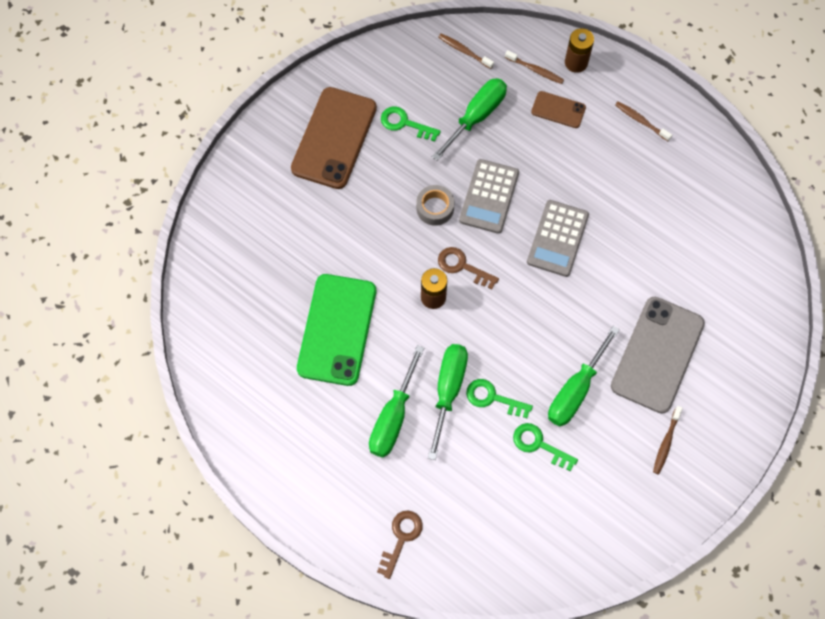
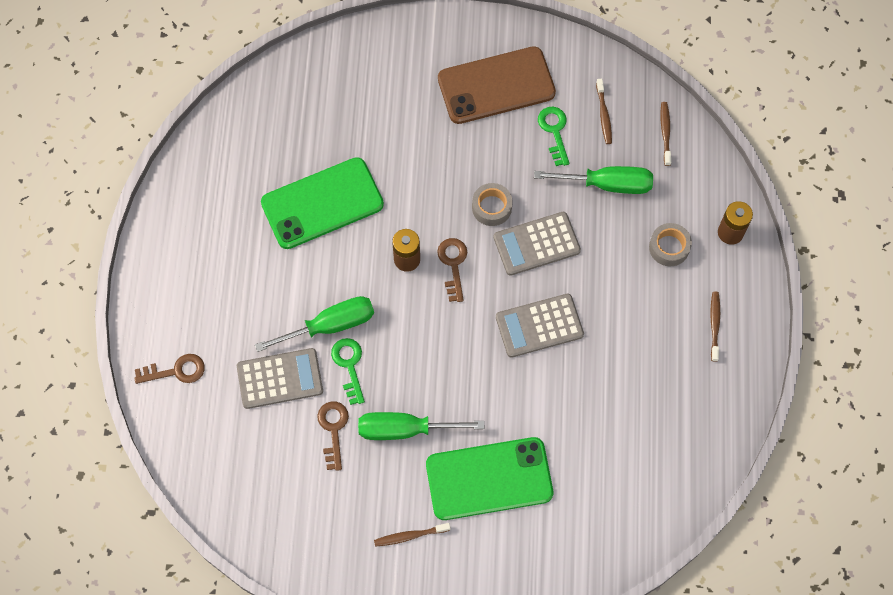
camera: 55 degrees right, 0 degrees up
(393, 417) = (276, 297): green screwdriver -> none
(467, 459) = (280, 379): none -> grey calculator
(535, 70) = (694, 203): brown toothbrush -> brown toothbrush (604, 115)
(539, 445) = (333, 429): green key -> brown key
(558, 110) = (669, 247): brown phone -> grey tape
(657, 354) = (489, 478): grey phone -> green phone

